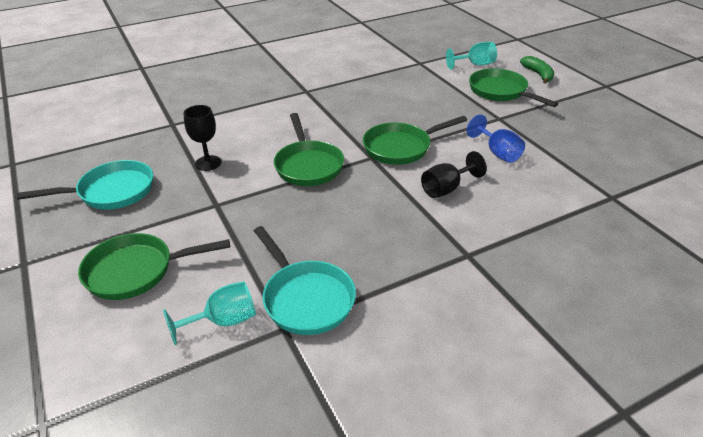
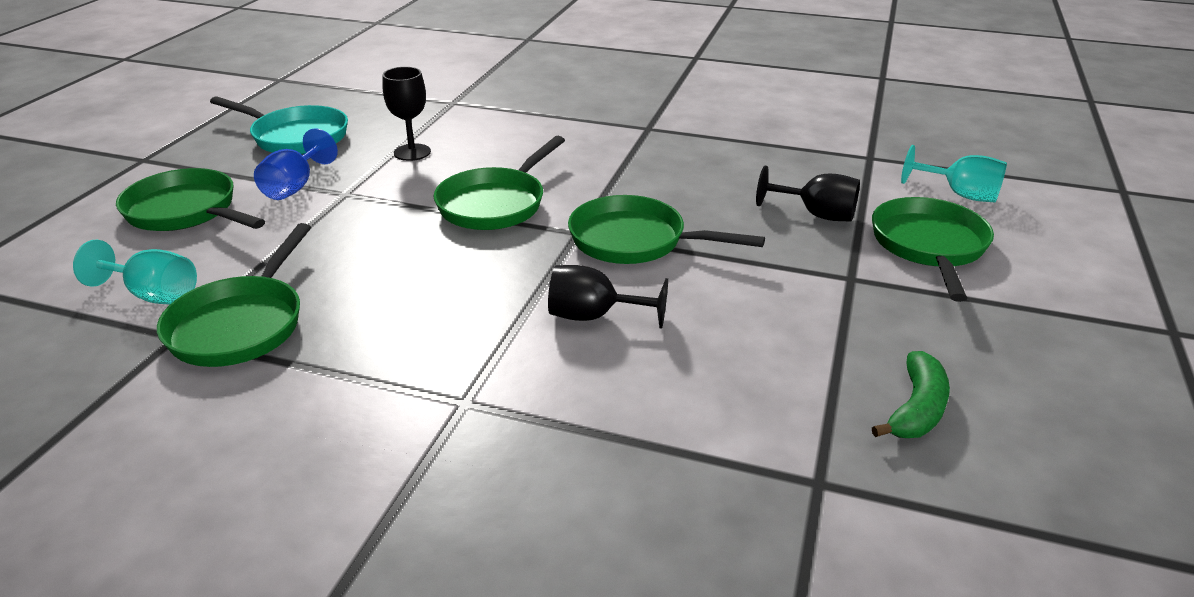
camera: 45 degrees right, 5 degrees down
(305, 298) = (241, 324): turquoise pan -> green pan
(444, 98) = (816, 214): none -> black goblet
(497, 153) = (755, 317): blue goblet -> blue goblet (295, 186)
(538, 74) = (1055, 254): green banana -> green banana (916, 409)

